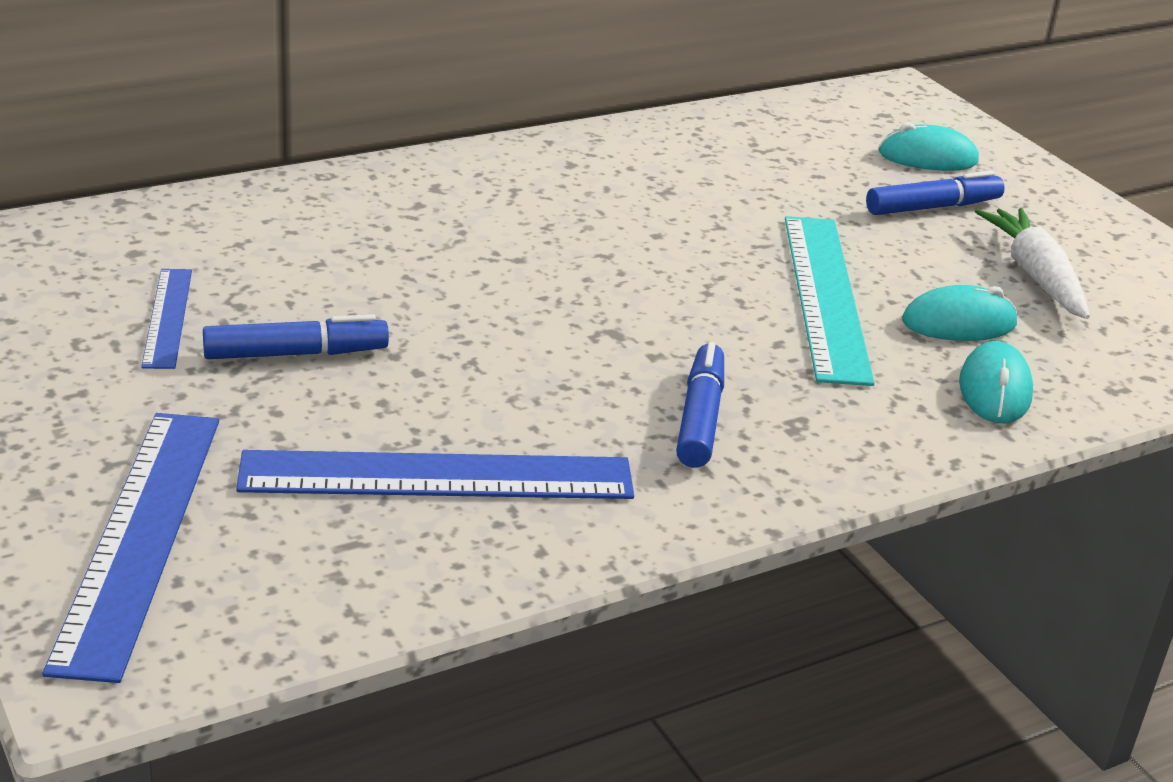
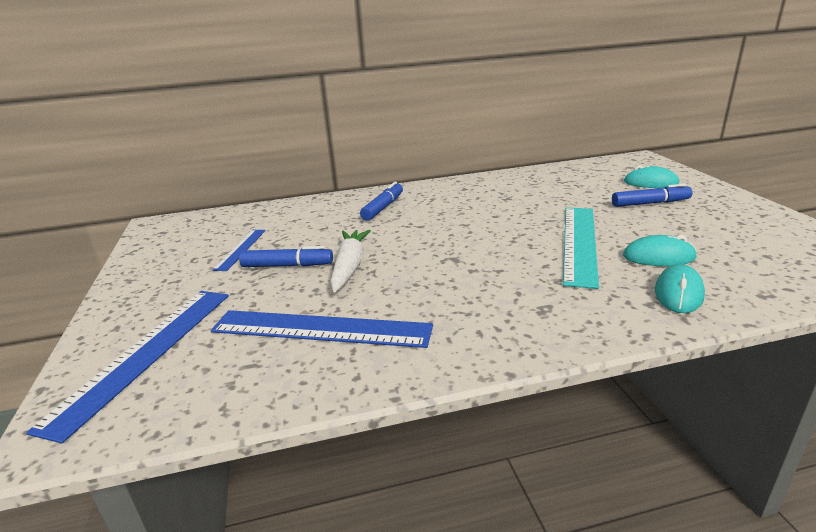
camera: 20 degrees right, 5 degrees down
(700, 418) = (486, 303): blue marker -> blue marker (383, 207)
(1035, 275) = (710, 234): white carrot -> white carrot (349, 266)

